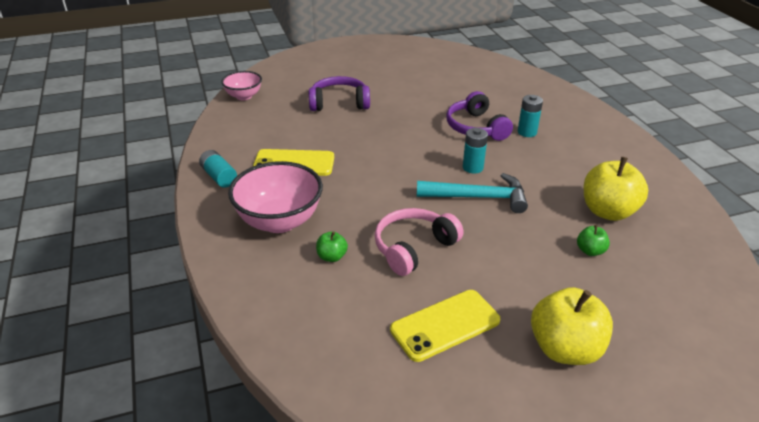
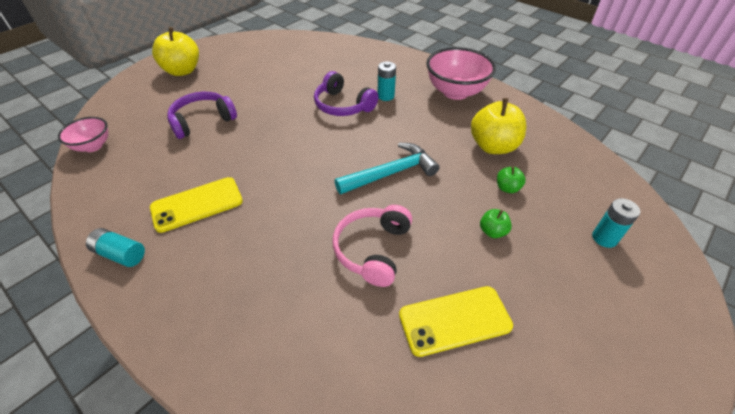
camera: 30 degrees left, 10 degrees up
(279, 221) = (223, 280): pink bowl -> pink bowl (455, 92)
(332, 257) = (304, 297): green apple -> green apple (492, 231)
(445, 325) = (454, 320): yellow phone -> yellow phone turned 45 degrees clockwise
(472, 167) = (366, 145): turquoise battery -> turquoise battery (604, 238)
(565, 349) = (557, 292): yellow apple -> yellow apple (182, 71)

